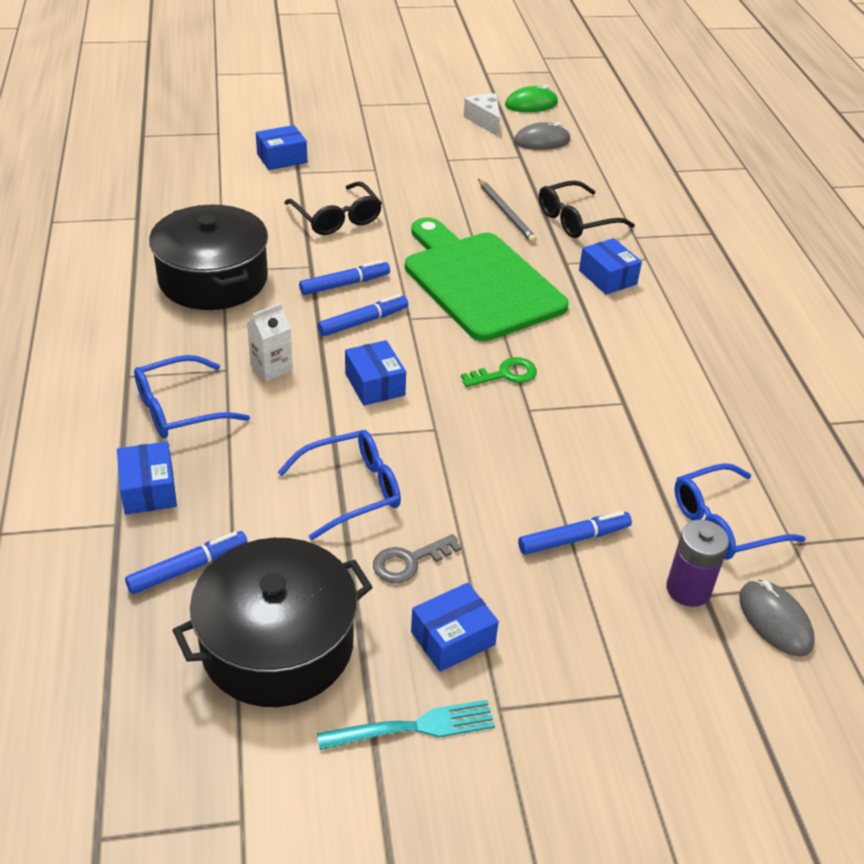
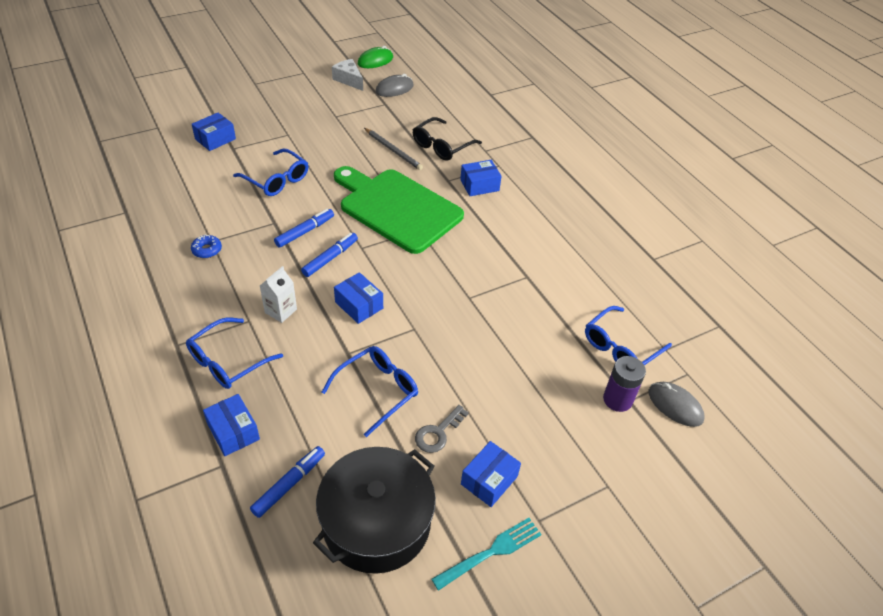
camera: 20 degrees left, 5 degrees up
(213, 279) = (207, 250): black pot -> blue donut
(336, 218) = (276, 180): black glasses -> blue glasses
(505, 374) = (443, 275): green key -> none
(573, 539) = (535, 384): blue marker -> none
(607, 277) = (479, 185): blue box -> blue box turned 60 degrees counterclockwise

